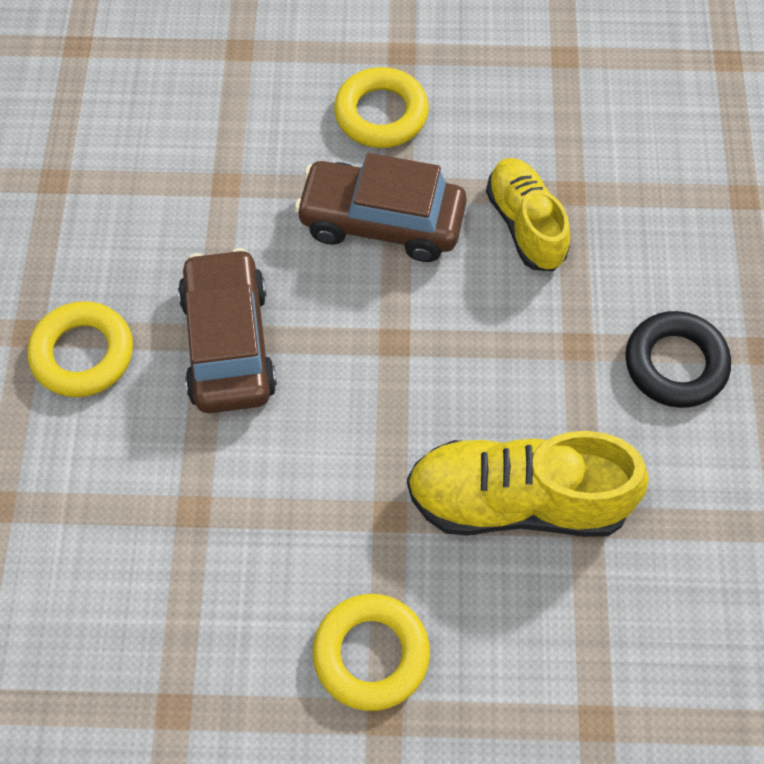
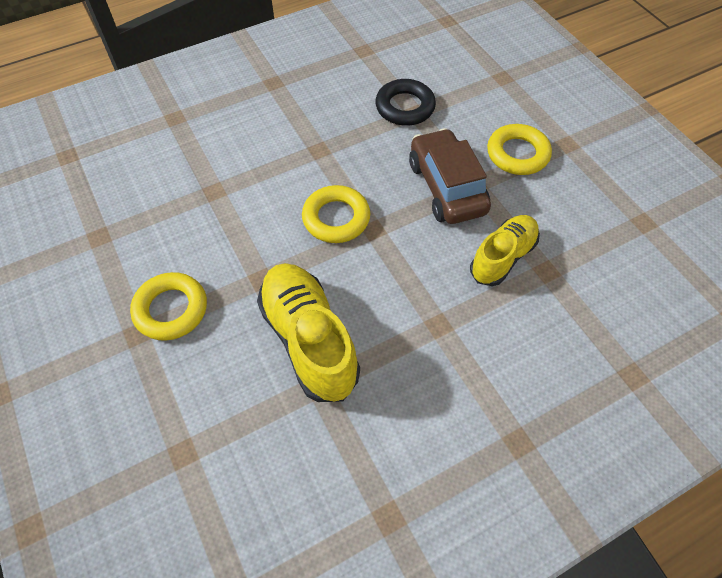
camera: 60 degrees right, 5 degrees down
(83, 354) = (275, 107): yellow ring -> yellow ring (336, 218)
(228, 343) = (320, 159): brown car -> none
(675, 364) = (466, 388): black ring -> black ring (405, 107)

